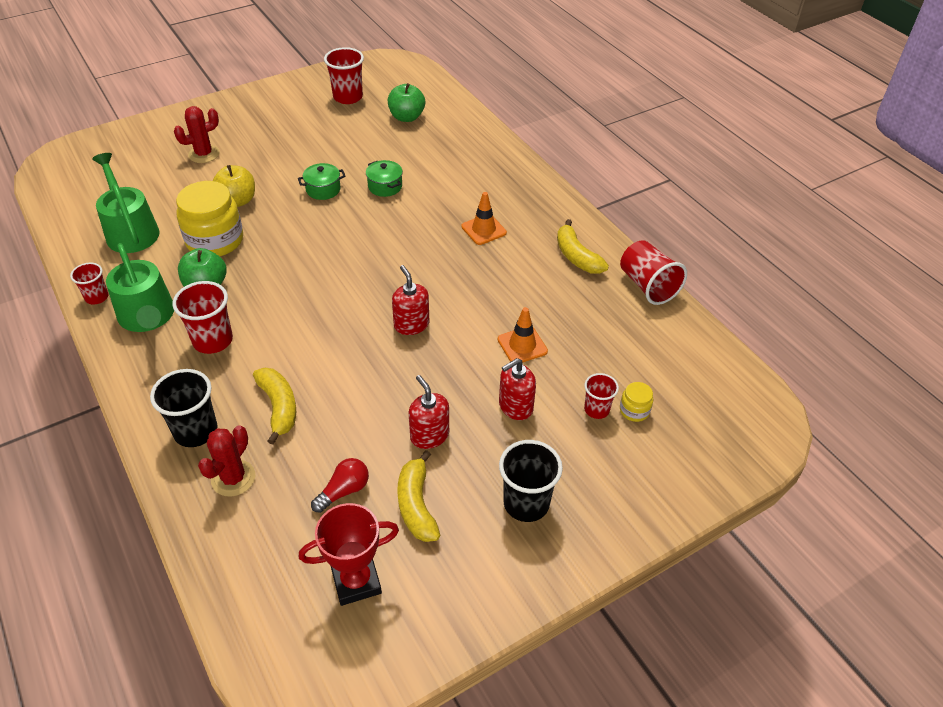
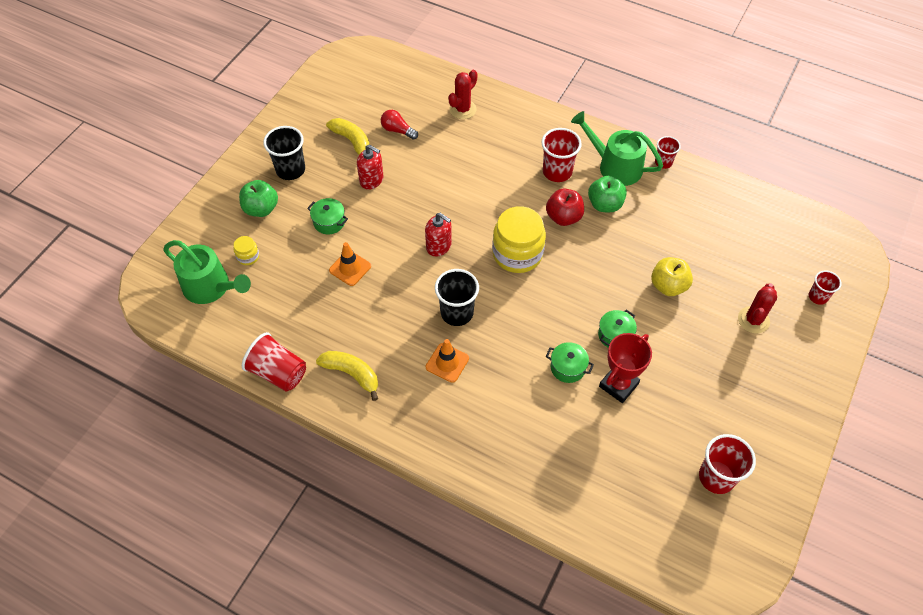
camera: 150 degrees right, 10 degrees up
(131, 231) = (709, 218): green watering can -> green watering can (211, 287)
(195, 431) = (508, 120): black cup -> black cup (457, 313)
(215, 240) = (641, 242): yellow jar -> yellow jar (517, 254)
(233, 478) = (462, 109): red cactus -> red cactus turned 45 degrees clockwise
(259, 293) = (563, 217): none -> red apple
(279, 407) = (475, 154): yellow banana -> none
(344, 491) = (397, 130): red light bulb -> red light bulb turned 105 degrees clockwise
(356, 581) = (358, 97): red trophy -> red trophy (618, 385)
(407, 117) = (630, 479): green apple -> green apple (261, 209)
(515, 406) = (329, 222): red soap dispenser -> green pot
(596, 409) = (274, 245): red cup -> red cup (818, 297)

